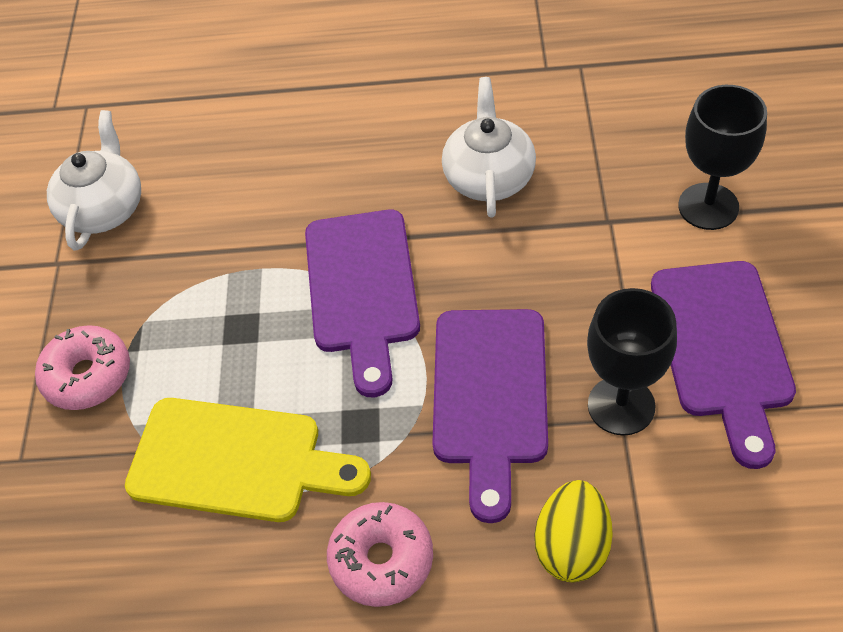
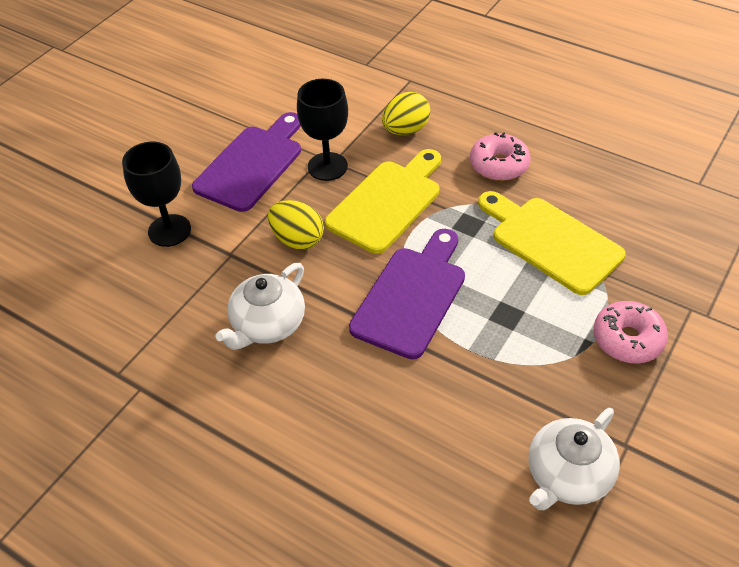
camera: 150 degrees left, 5 degrees down
(490, 396) = (387, 203): purple cutting board -> yellow cutting board
(552, 280) = (297, 239): none -> yellow egg

